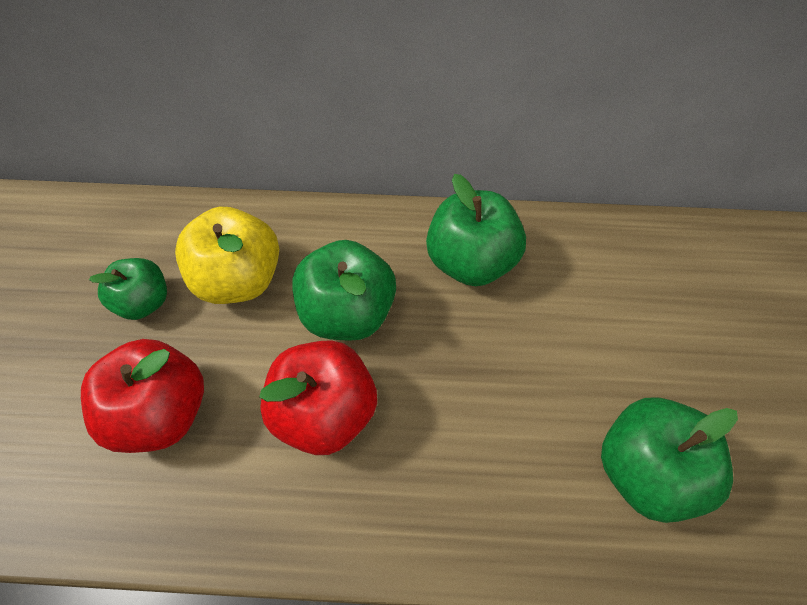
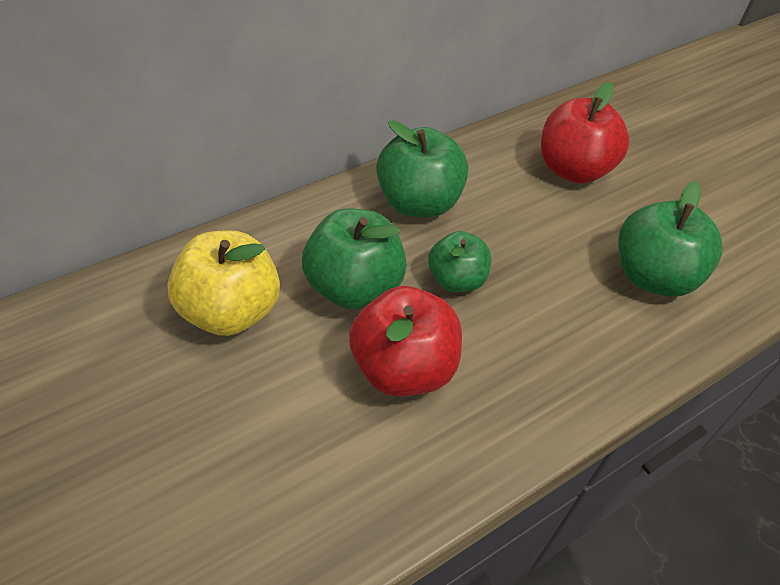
camera: 40 degrees left, 10 degrees down
(144, 302) = (149, 378): green apple -> green apple (456, 280)
(162, 412) = (257, 454): red apple -> red apple (573, 170)

